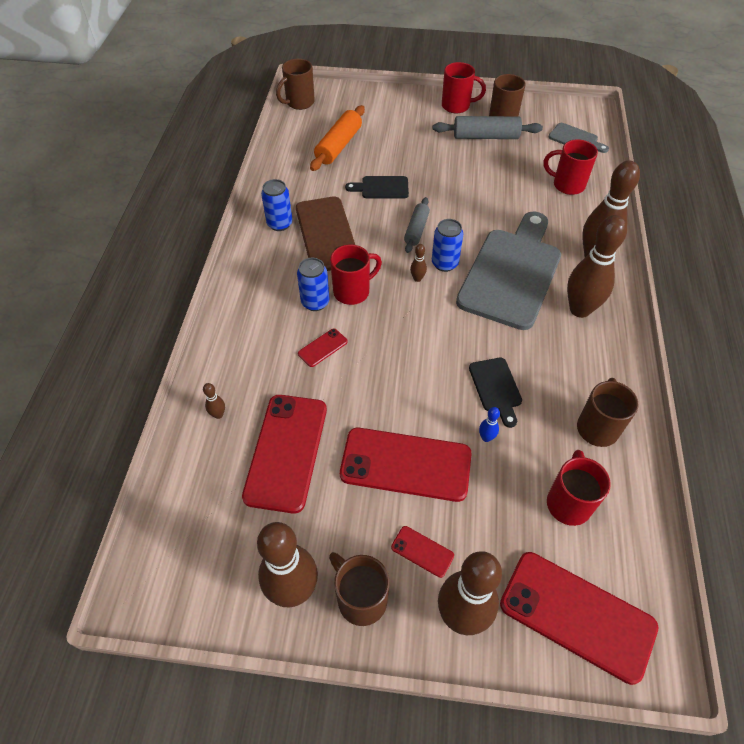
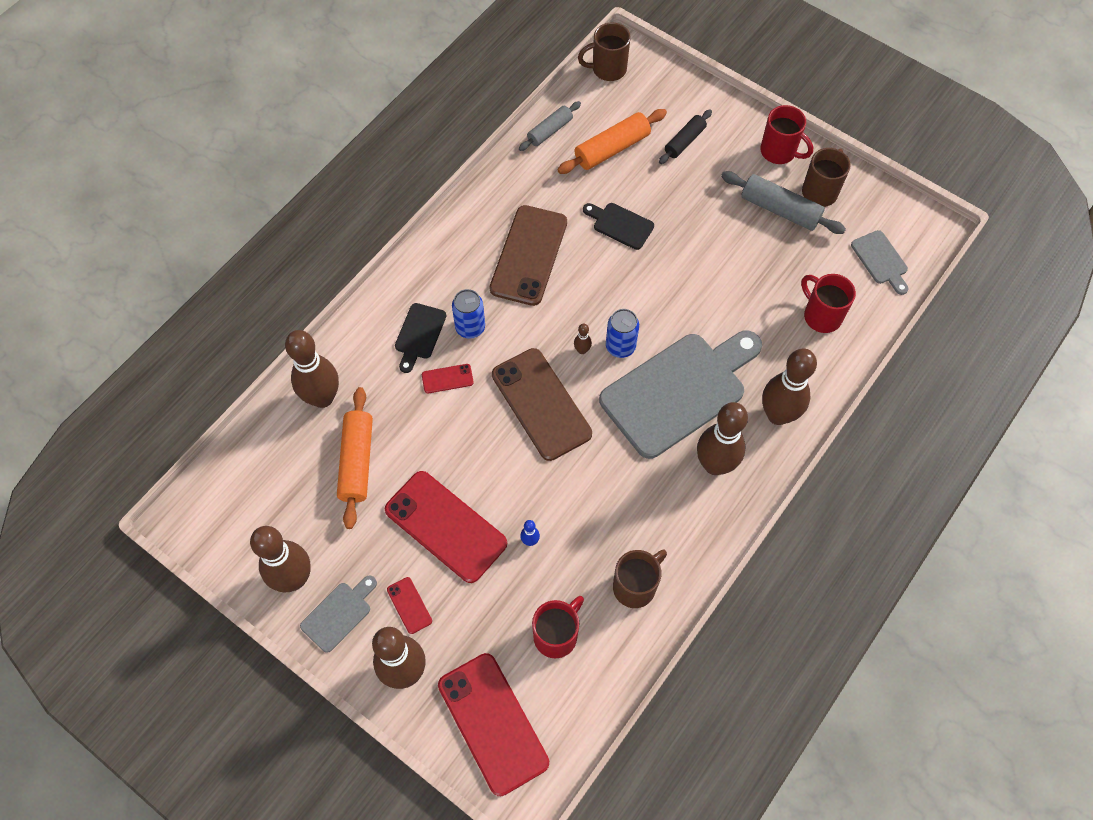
camera: 30 degrees right, 10 degrees up
(218, 415) = (322, 398): brown bowling pin -> brown bowling pin, size x2.49
(279, 224) = (492, 221): blue can -> none
(286, 452) = (357, 461): red phone -> orange rolling pin
(353, 291) = (512, 333): red mug -> none
(360, 599) = (339, 614): brown mug -> grey cutting board
(387, 123) = (684, 141): none -> black rolling pin
(415, 330) = (541, 404): none -> brown phone
(416, 230) = (620, 294): grey rolling pin -> grey rolling pin (550, 131)
(496, 388) = (573, 500): black cutting board -> black cutting board (419, 334)

